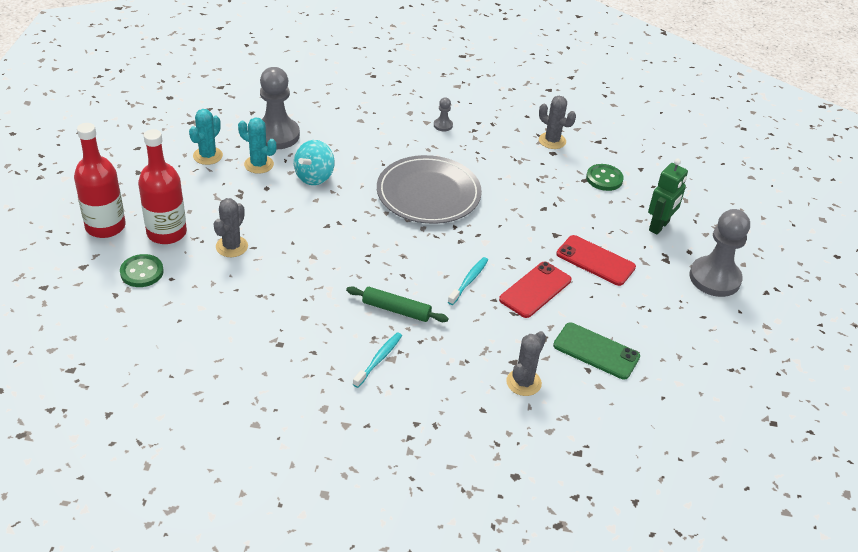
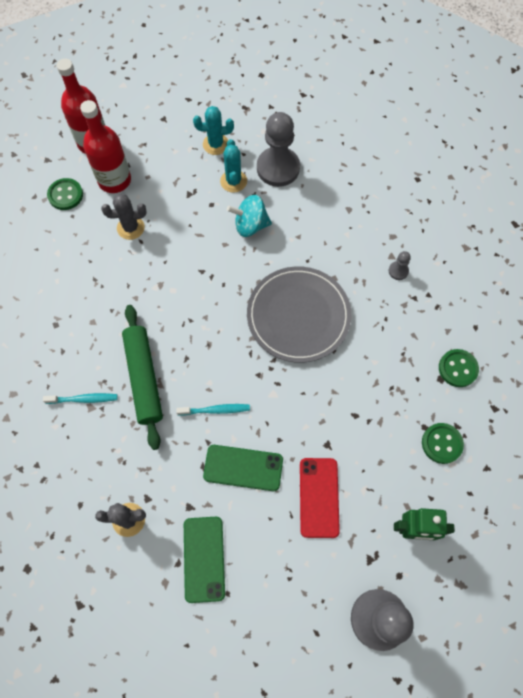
camera: 60 degrees right, 25 degrees up
(396, 310) = (144, 378): green rolling pin -> green rolling pin, size x1.55
(535, 290) = (243, 467): red phone -> green phone
(552, 141) = (458, 368): grey cactus -> green button

